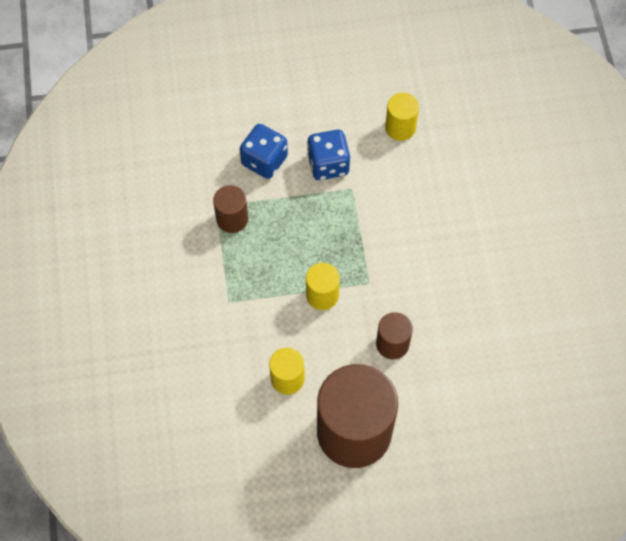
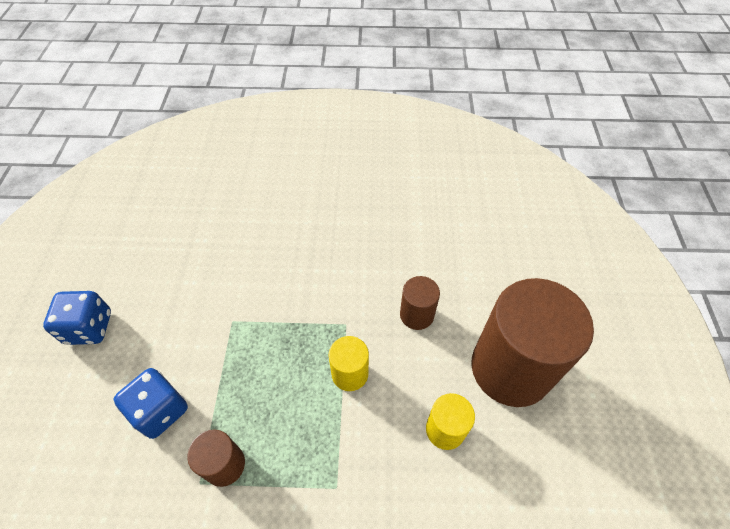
camera: 80 degrees left, 10 degrees down
(328, 164) = (194, 340): blue dice -> blue dice (89, 328)
(400, 127) = (180, 265): yellow cylinder -> none

